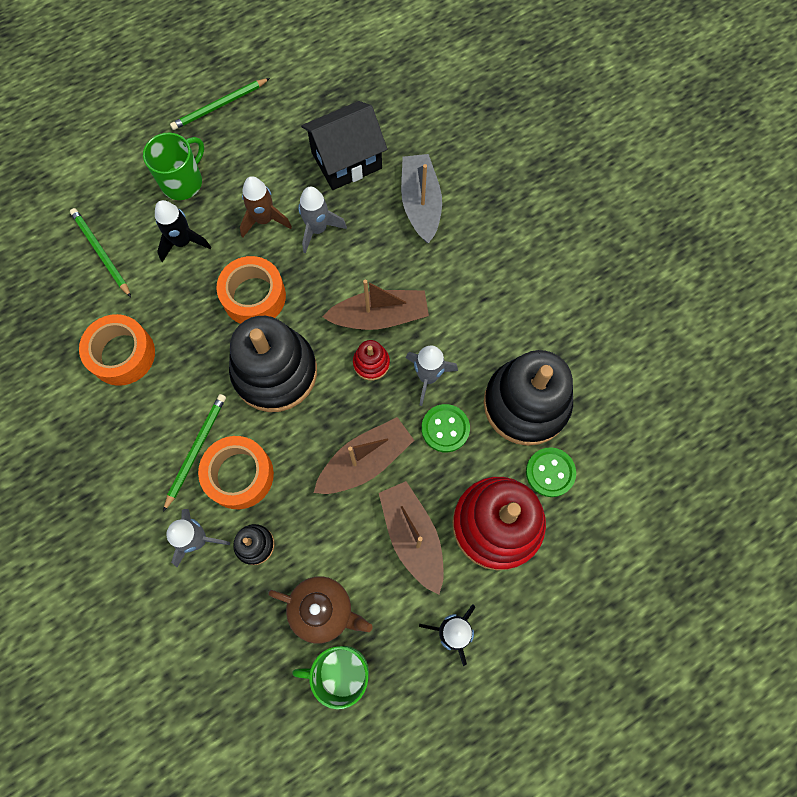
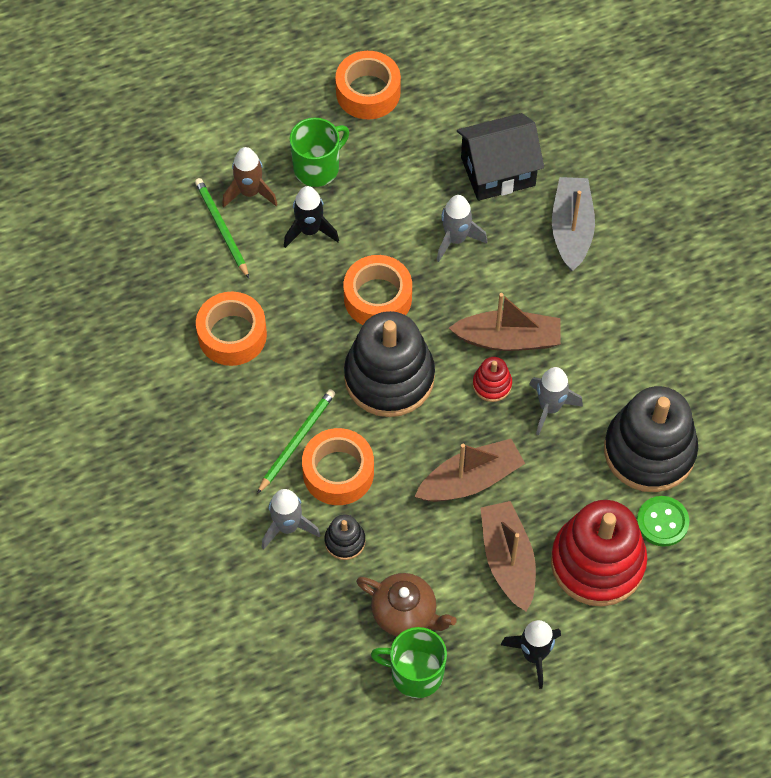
camera: 10 degrees right, 10 degrees down
(220, 106) = (368, 92): green pencil -> orange tape
(264, 220) = (400, 221): brown rocket -> brown rocket (250, 192)
(445, 428) = (559, 461): green button -> none

